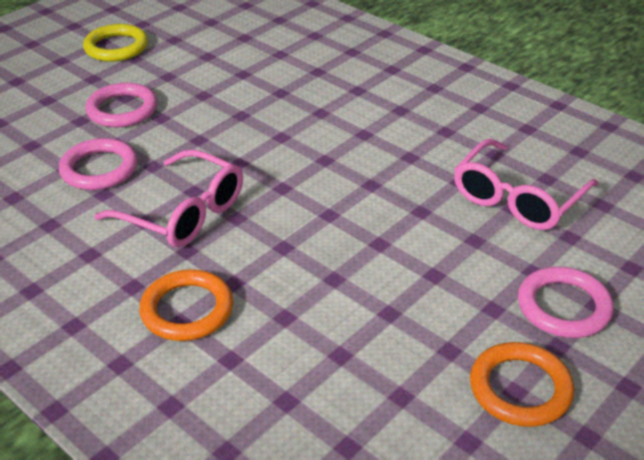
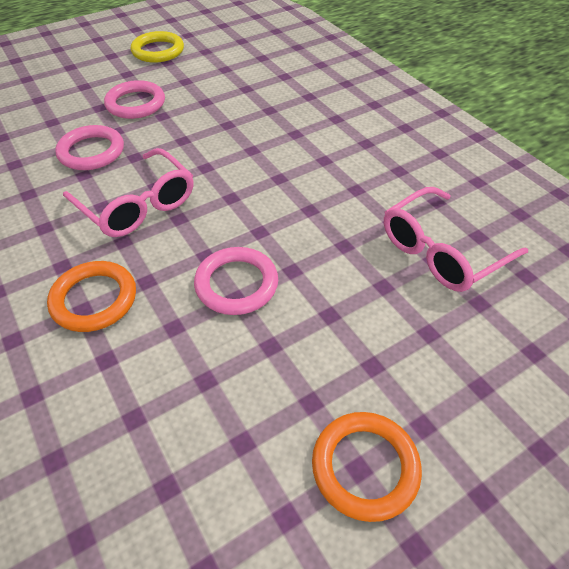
camera: 15 degrees right, 10 degrees up
(563, 307) = (445, 381): pink ring -> pink ring (236, 284)

